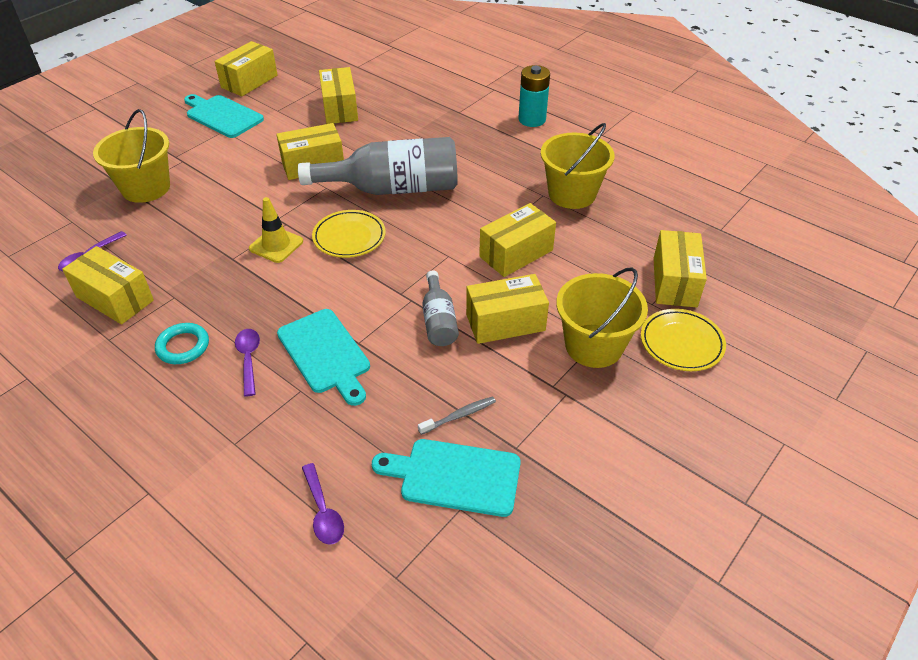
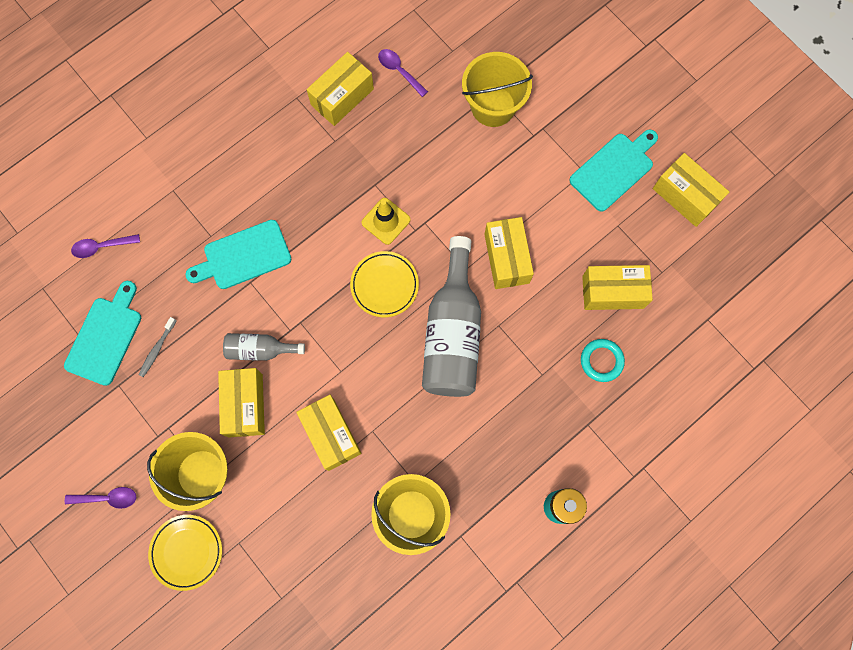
camera: 100 degrees right, 30 degrees up
(183, 346) = (276, 151): turquoise ring -> turquoise ring (601, 361)
(249, 359) = (251, 199): purple spoon -> purple spoon (107, 498)
(459, 416) = (157, 349): grey toothbrush -> grey toothbrush turned 45 degrees clockwise
(674, 282) = (261, 575): yellow box -> none

